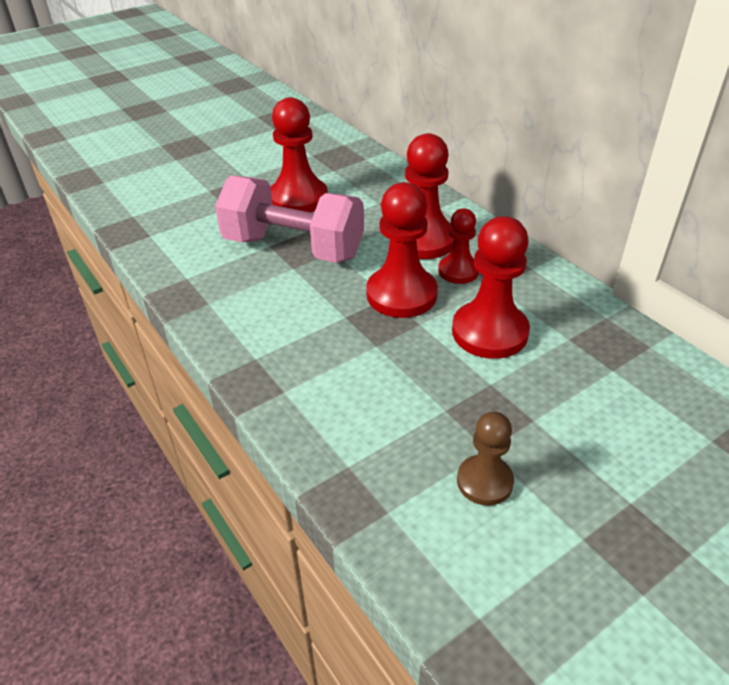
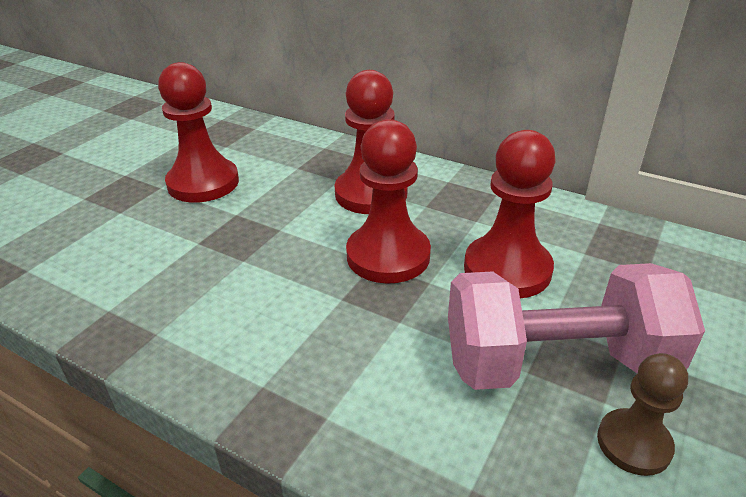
camera: 25 degrees left, 5 degrees down
(293, 248) = (230, 237): pink dumbbell -> pink dumbbell (556, 363)
(458, 271) = (429, 215): red pawn -> none

